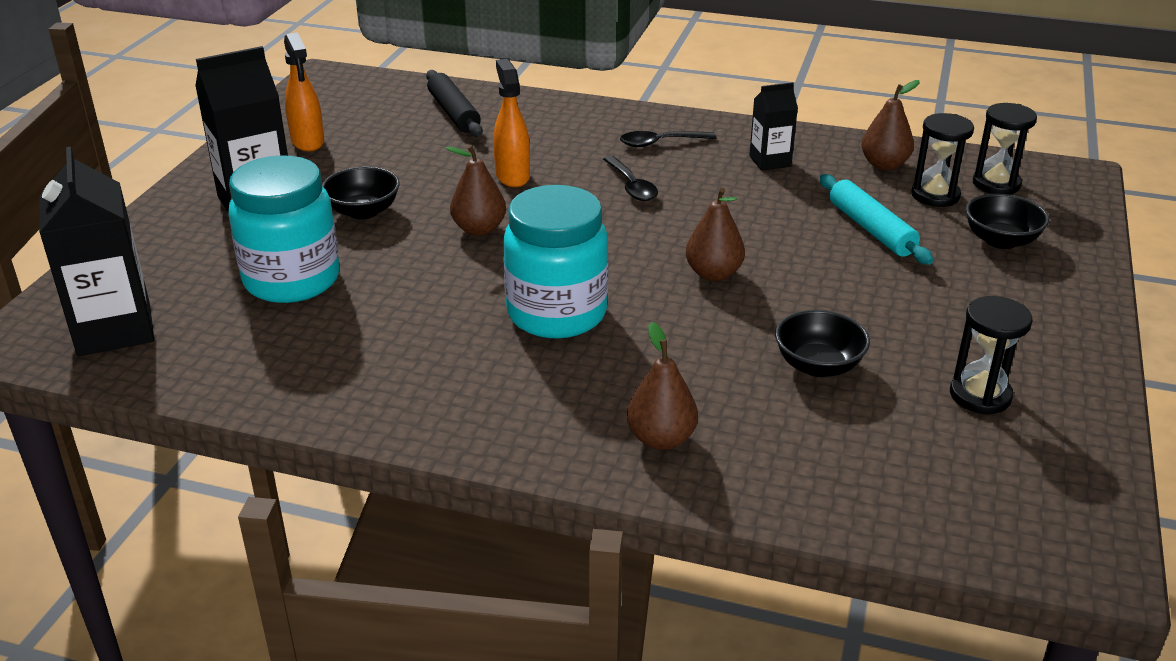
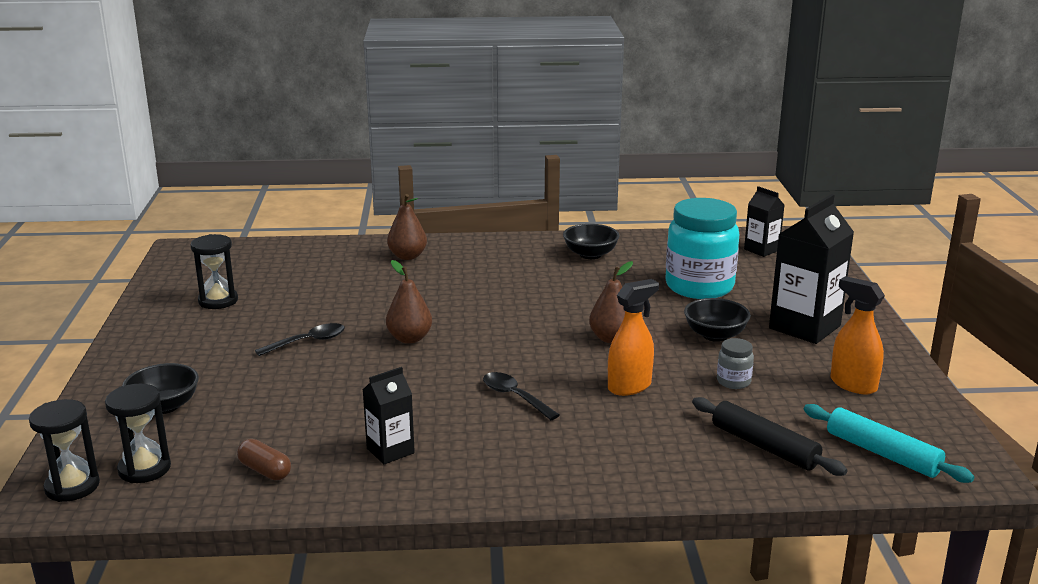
camera: 160 degrees right, 10 degrees down
(114, 329) = (761, 250): black carton -> black carton, size x0.55
(410, 163) = (733, 382): none -> grey jar
(512, 176) = (629, 386): orange spray bottle -> orange spray bottle turned 90 degrees counterclockwise
(557, 314) = (506, 298): turquoise jar -> none
(660, 143) = (516, 451): black spoon -> black spoon (308, 342)
(818, 366) = (322, 299): black bowl -> black bowl (590, 254)
(871, 229) = (283, 396): turquoise rolling pin -> turquoise rolling pin (882, 453)
(884, 165) = (265, 471): brown pear -> brown capsule
(935, 195) = (215, 442): black hourglass -> black hourglass (72, 486)

